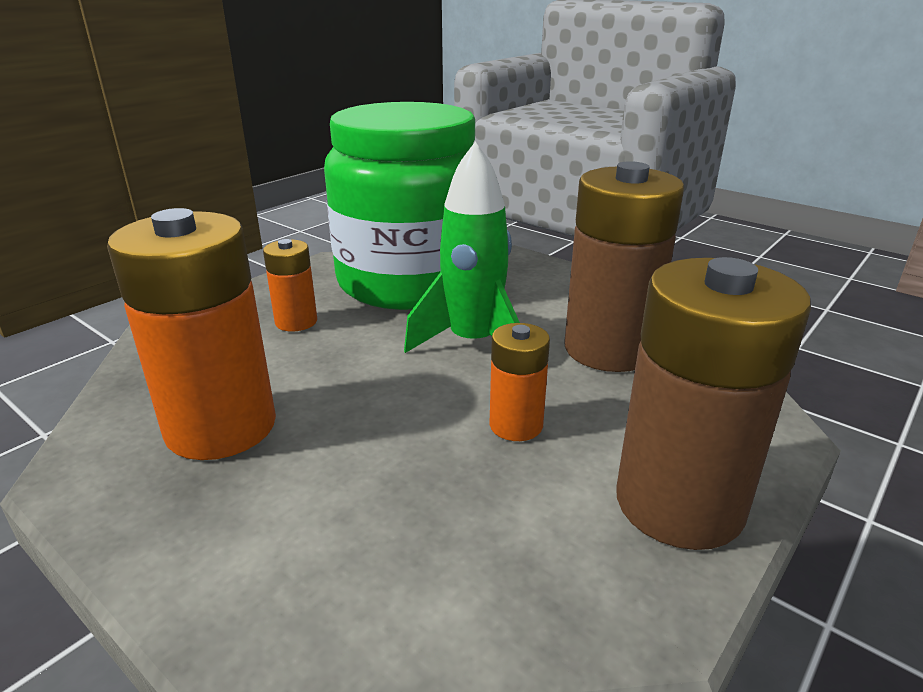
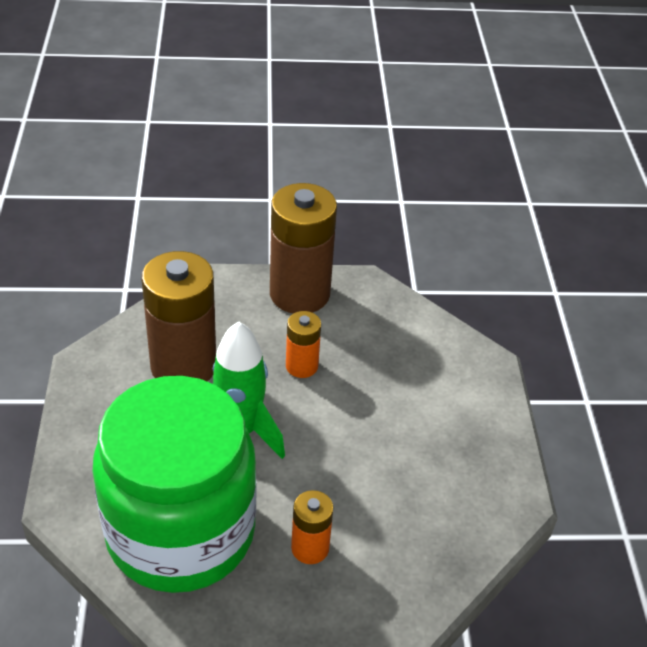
camera: 135 degrees left, 15 degrees up
(221, 427) = (432, 477): orange battery -> none

